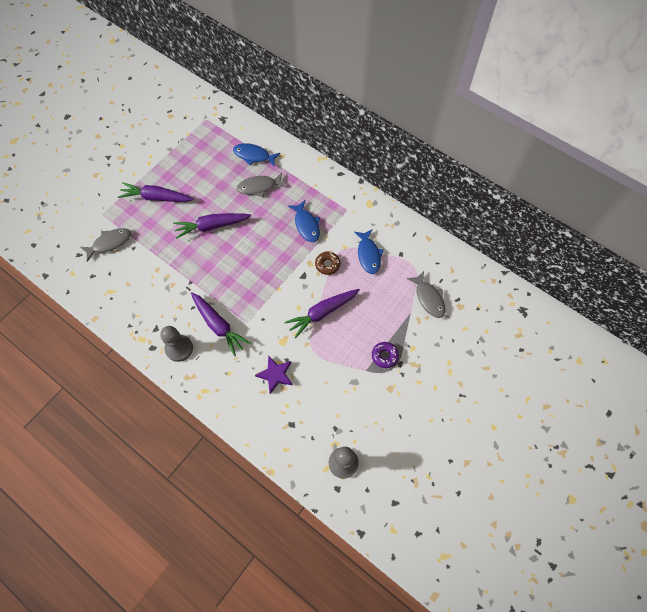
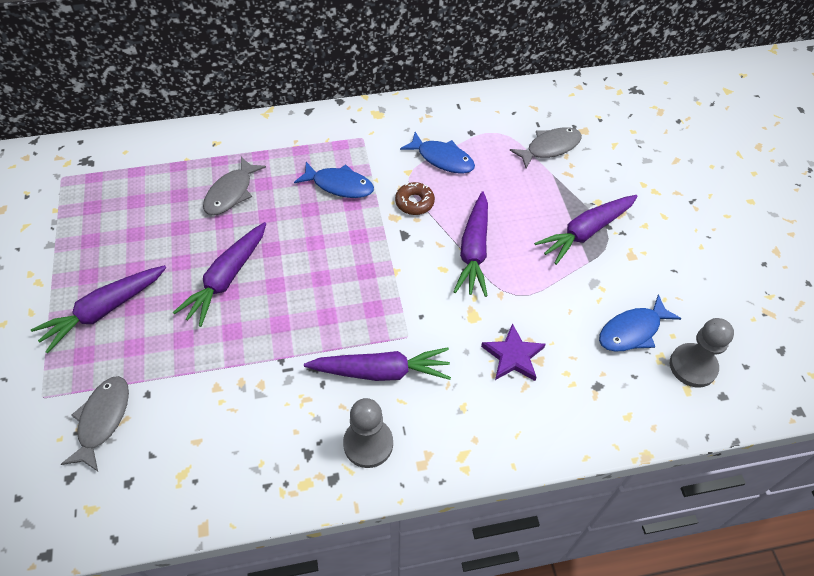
camera: 50 degrees left, 10 degrees down
(254, 156) = (180, 168): blue fish -> blue fish (632, 331)
(384, 356) = (585, 232): purple donut -> purple carrot
(428, 298) = (550, 148): grey fish -> grey fish turned 45 degrees counterclockwise

